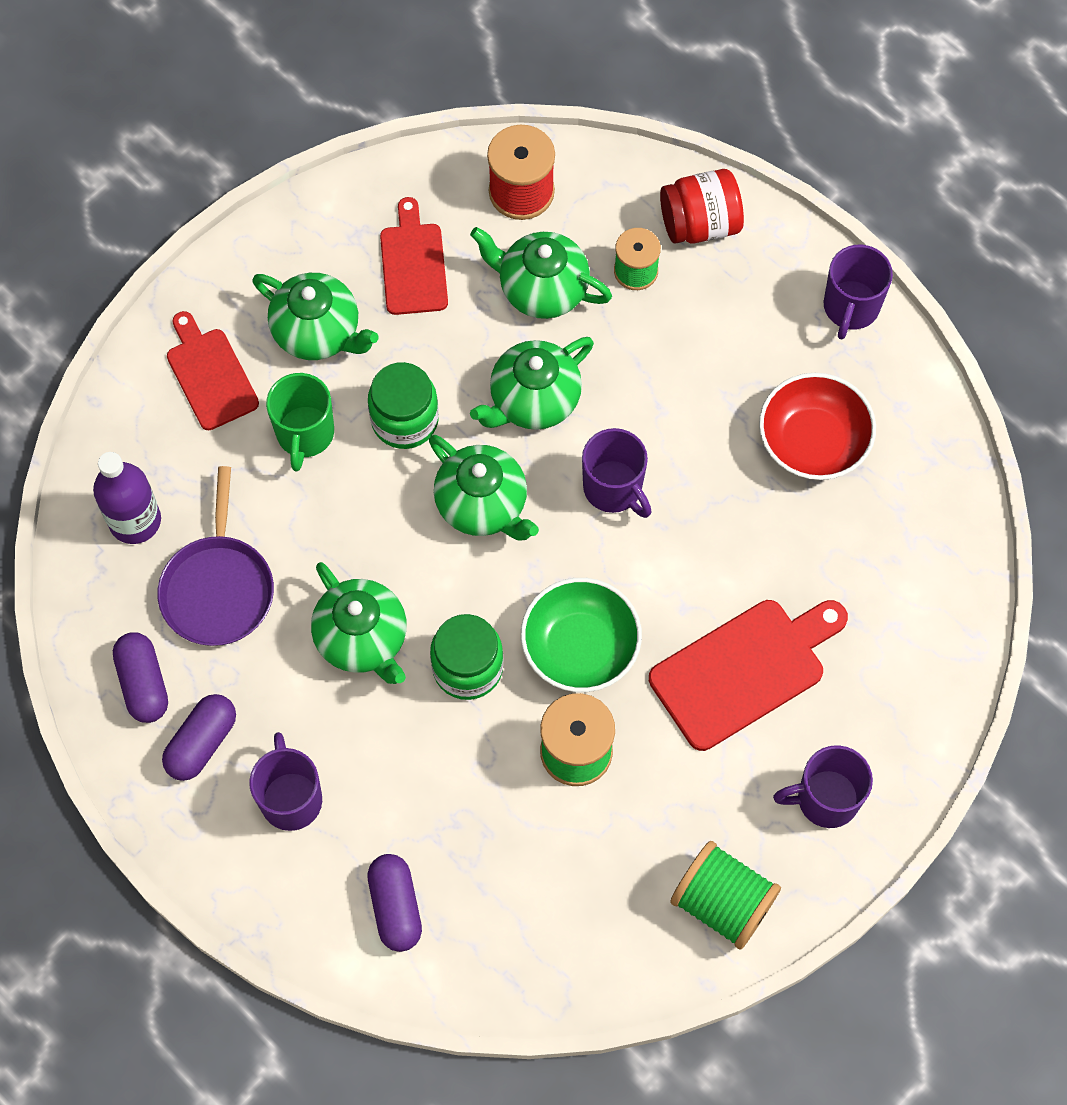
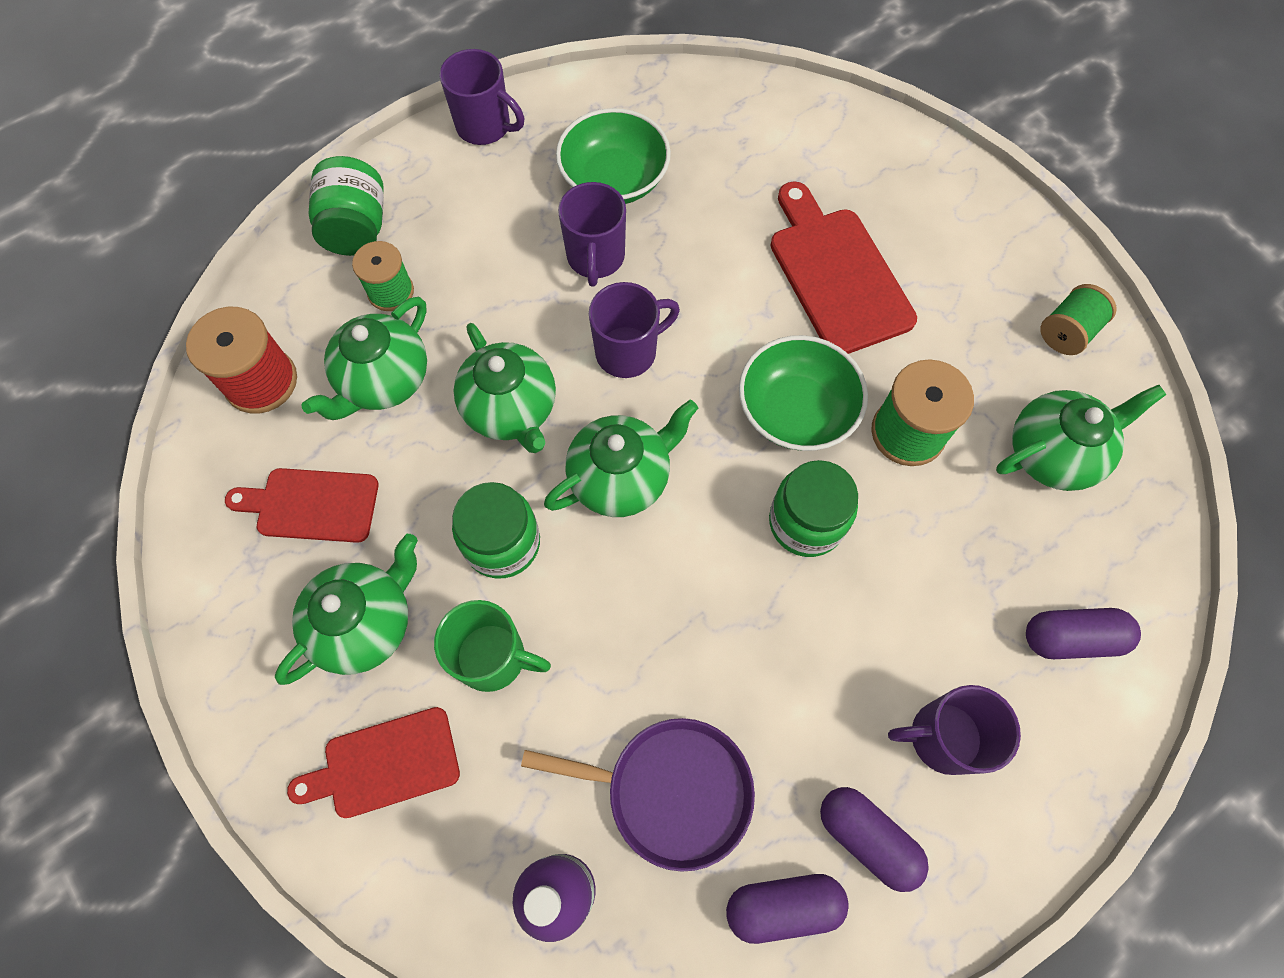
camera: 80 degrees left, 0 degrees up
(363, 639) = (759, 628): green teapot -> green teapot (1053, 453)
(700, 224) = (357, 228): red jar -> green jar
(722, 902) = (1067, 332): green spool -> green spool, size x0.67
(813, 441) = (614, 179): red bowl -> green bowl
(826, 799) = (968, 233): purple mug -> purple mug (595, 258)

